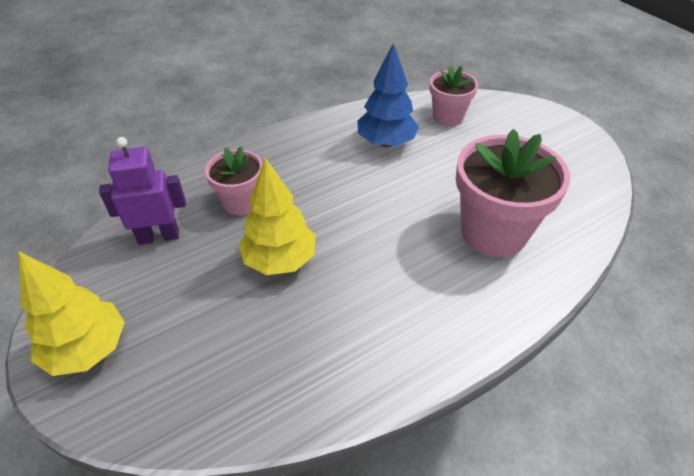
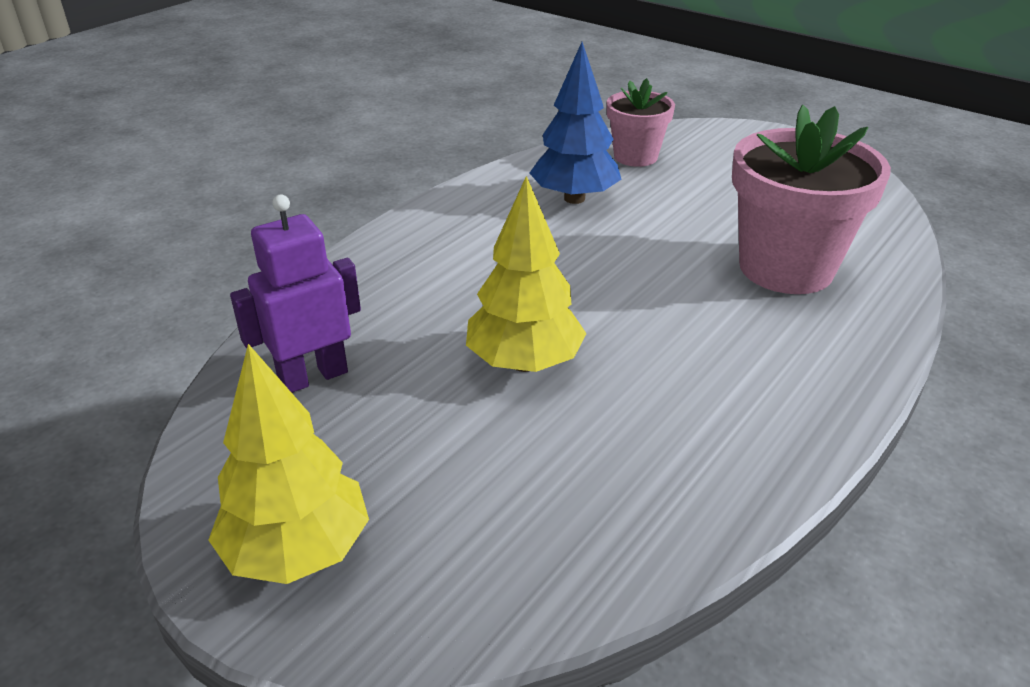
camera: 20 degrees left, 10 degrees down
(241, 202) = (415, 307): pink flower pot -> none

